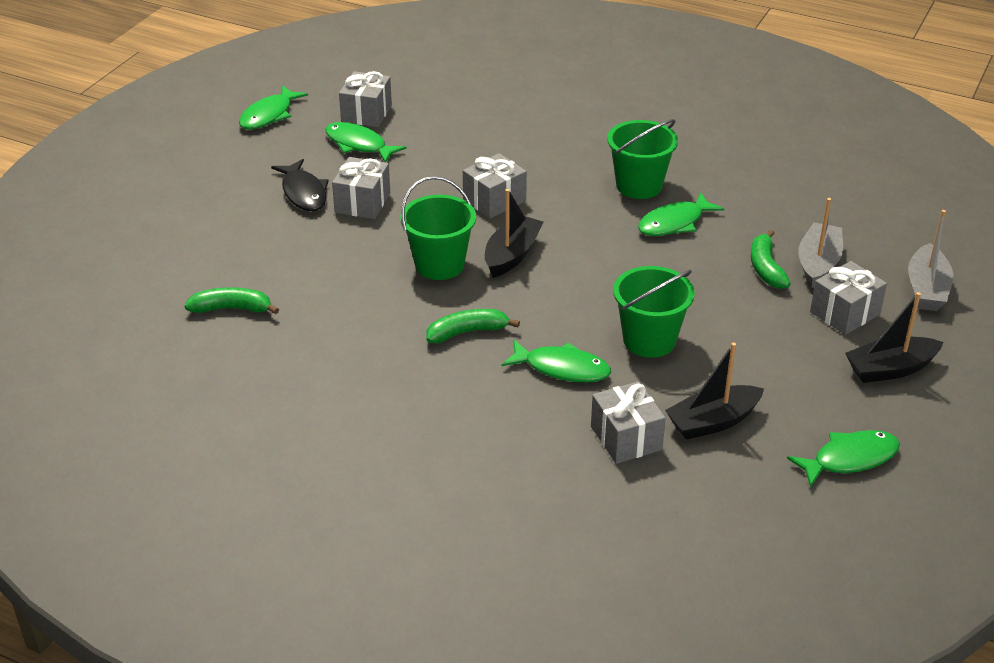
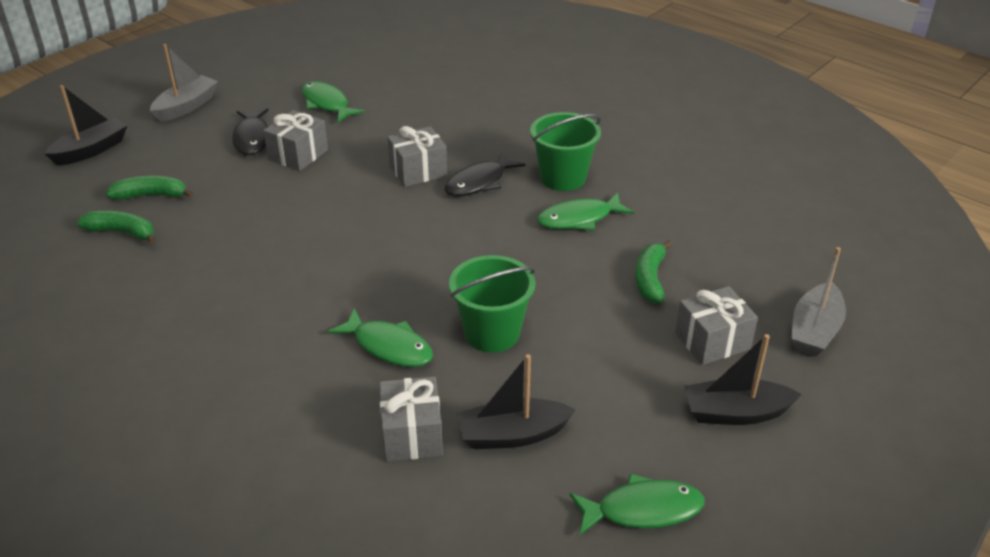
camera: 15 degrees right, 0 degrees up
(269, 115) = (266, 68): green fish -> none
(366, 113) = (350, 78): grey gift -> none
(439, 265) = (332, 222): green bucket -> none
(467, 332) = (319, 292): green banana -> green banana (151, 195)
(512, 255) = (405, 224): black boat -> black boat (91, 150)
(560, 202) = (479, 182): none -> black fish
(818, 264) = (707, 283): grey boat -> grey boat (186, 106)

